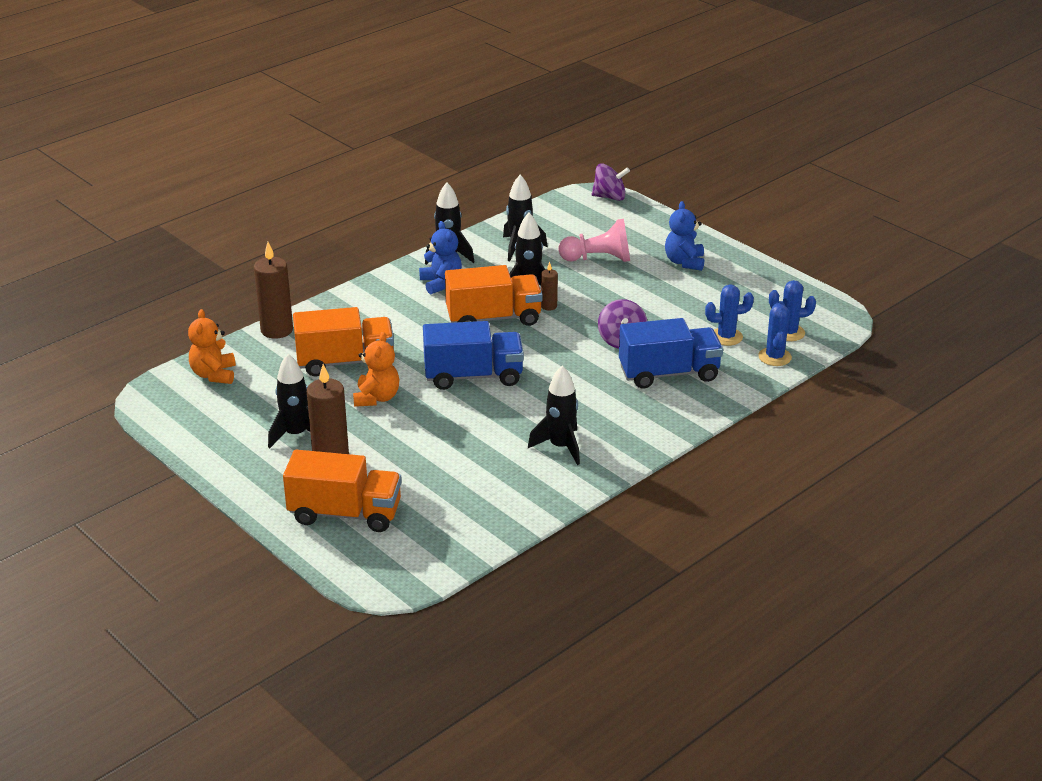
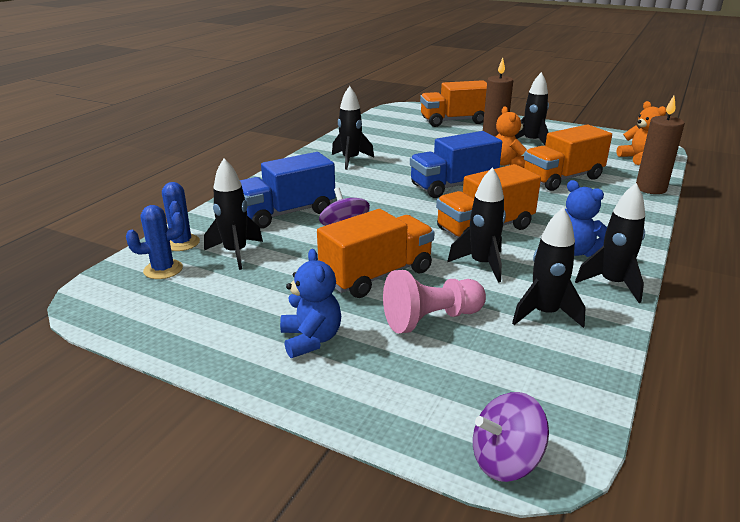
camera: 160 degrees right, 5 degrees down
(549, 306) = (442, 249): brown candle -> none
(617, 295) = (377, 275): none -> orange truck
(726, 337) = (236, 253): blue cactus -> black rocket

